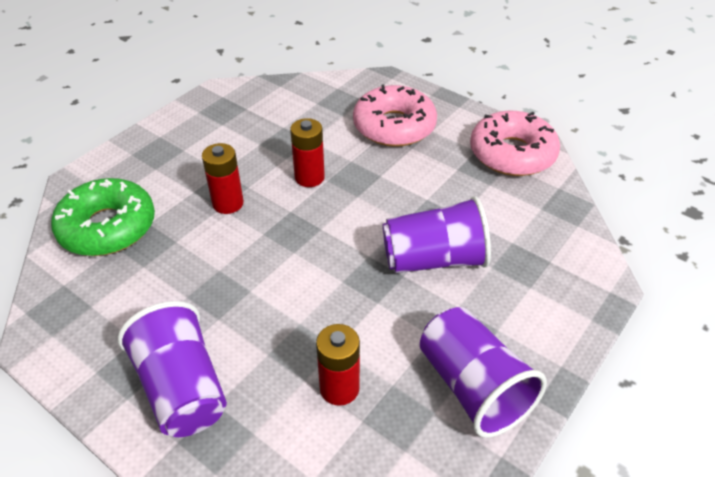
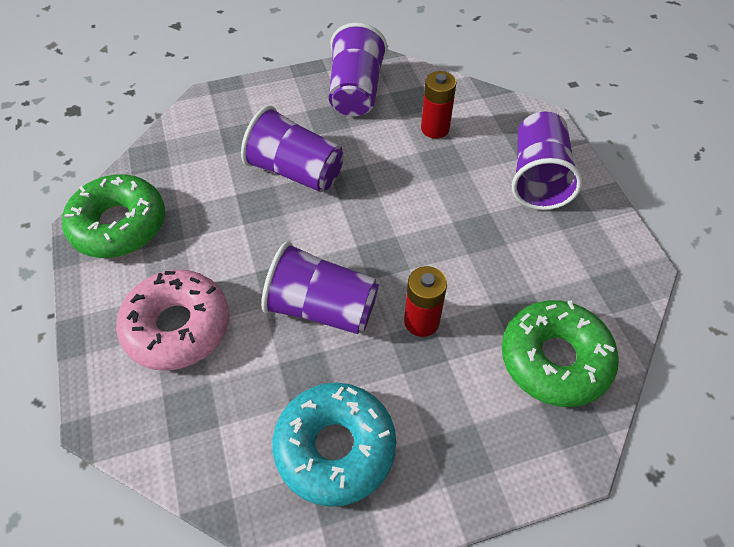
camera: 145 degrees left, 10 degrees up
(239, 122) = (335, 448): none -> turquoise donut
(309, 177) = (322, 308): red battery -> purple cup
(512, 154) = (119, 225): pink donut -> green donut

